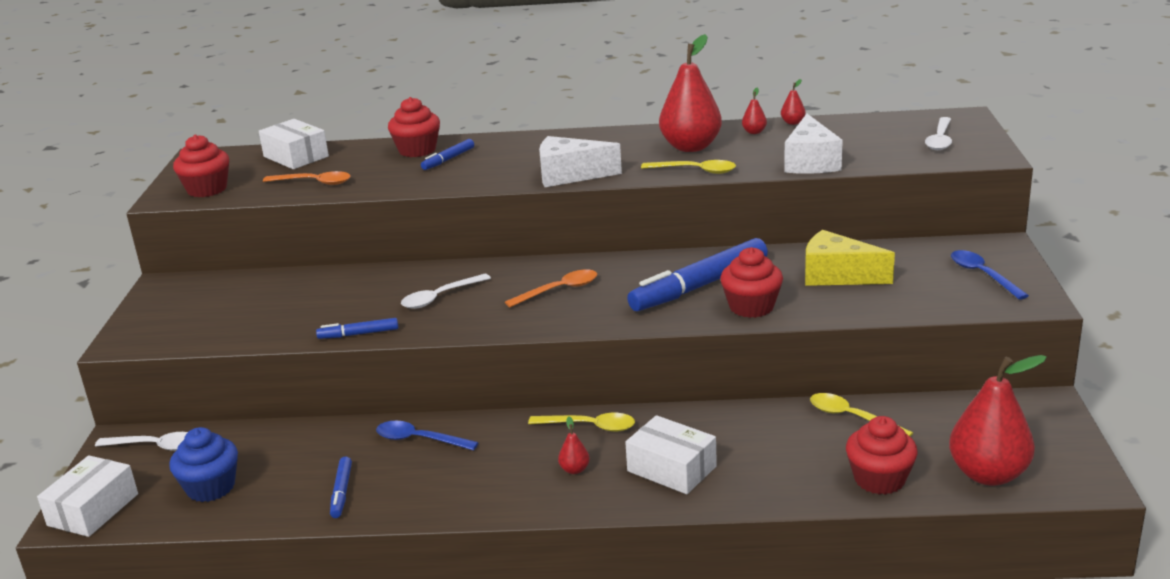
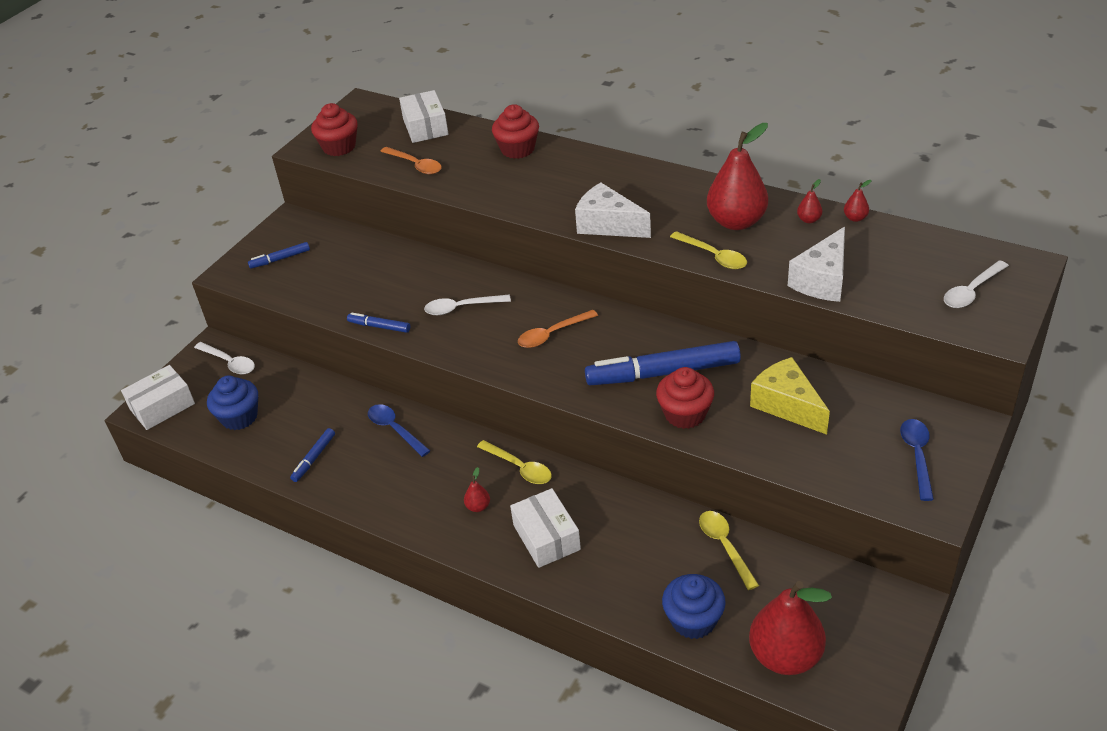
camera: 30 degrees right, 15 degrees up
(448, 159) = (531, 170): blue marker -> blue marker (280, 259)
(559, 290) = (552, 334): orange spoon -> orange spoon turned 150 degrees clockwise
(879, 479) = (693, 620): red cupcake -> blue cupcake

